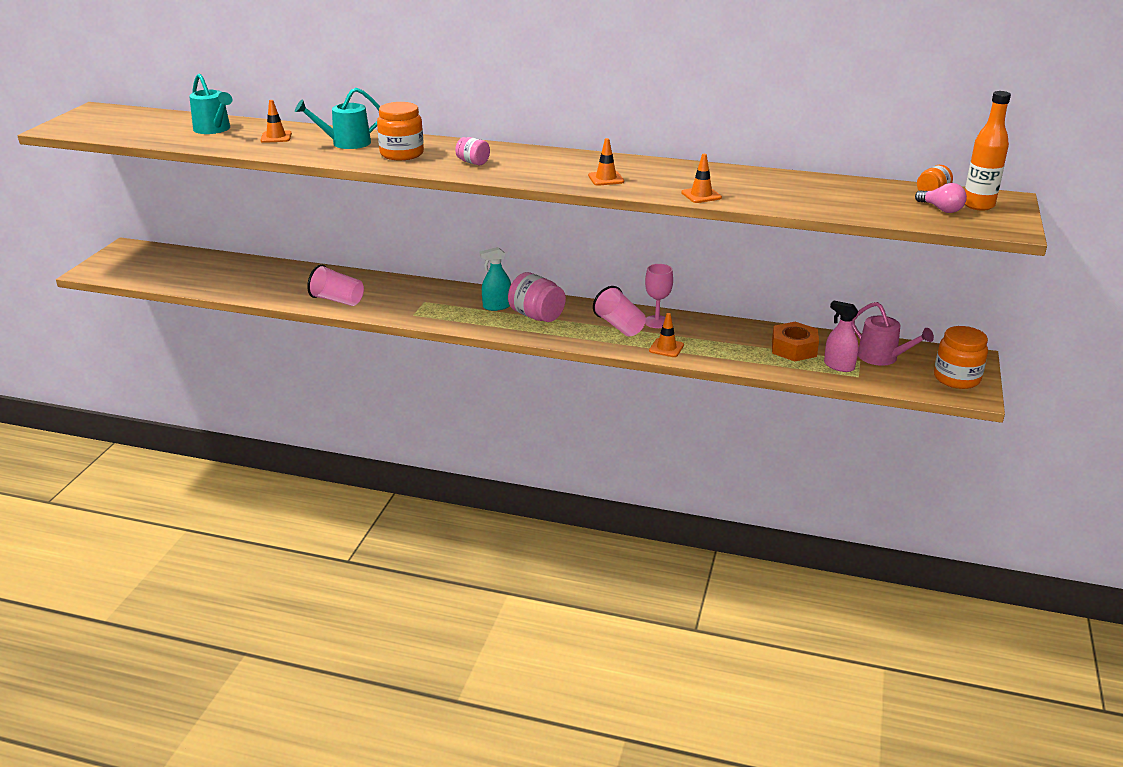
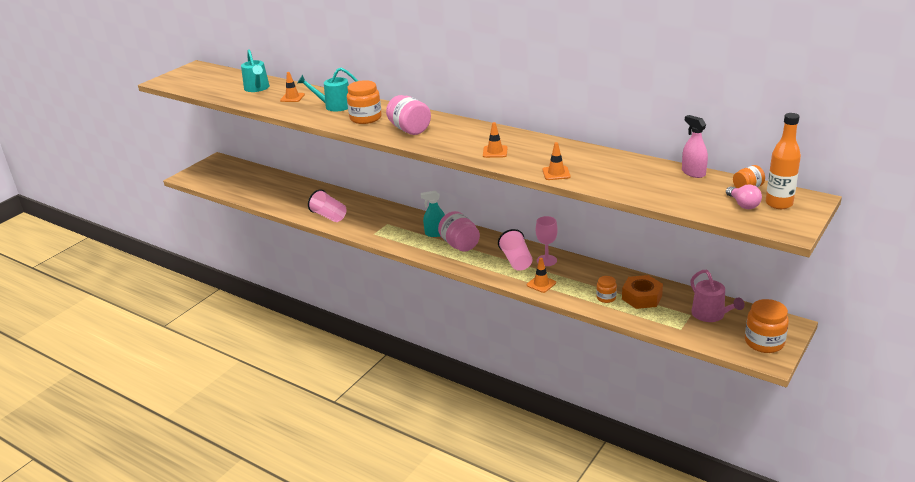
camera: 20 degrees right, 0 degrees up
(473, 162) = (409, 129): pink jar -> pink jar, size x1.80
(753, 354) = (606, 298): none -> orange jar
(839, 366) = (670, 317): pink spray bottle -> pink spray bottle (693, 173)

